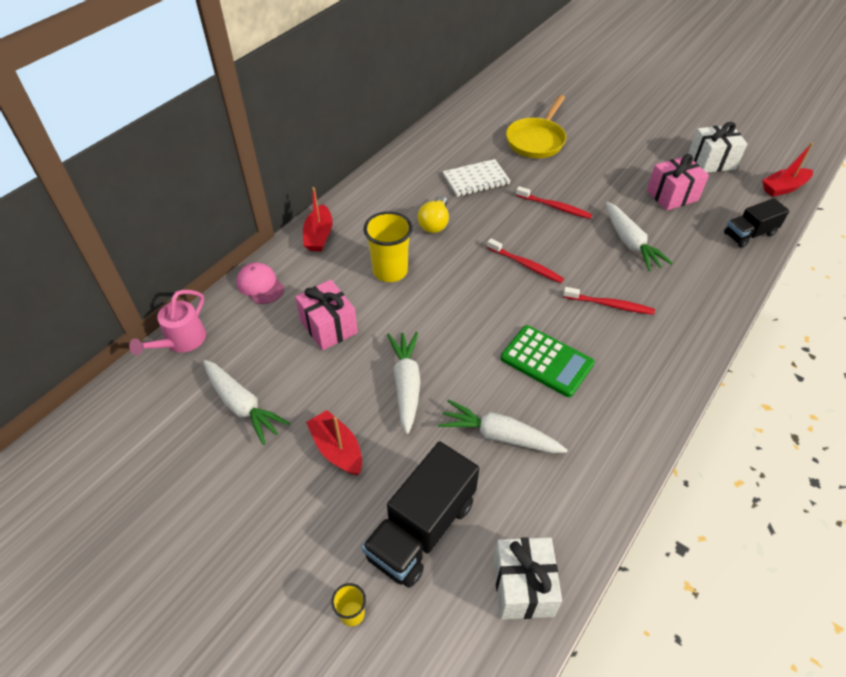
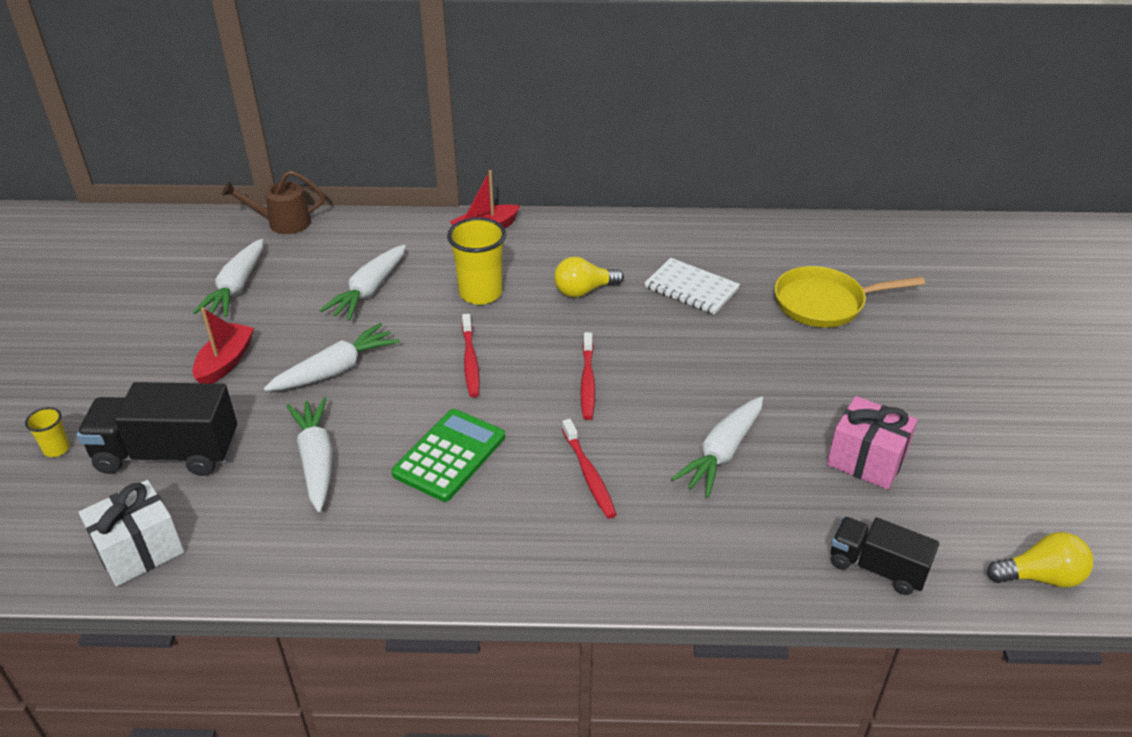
camera: 55 degrees right, 10 degrees down
(181, 341) = (282, 223): pink watering can -> brown watering can
(260, 285) = (386, 229): pink cap -> none
(329, 327) = (369, 291): pink gift -> white carrot
(546, 361) = (449, 455): green calculator -> green calculator turned 150 degrees counterclockwise
(554, 207) = (715, 365): red toothbrush -> red toothbrush (470, 361)
(711, 161) = (998, 476): white gift -> none
(783, 188) = (1040, 577): red boat -> yellow light bulb

